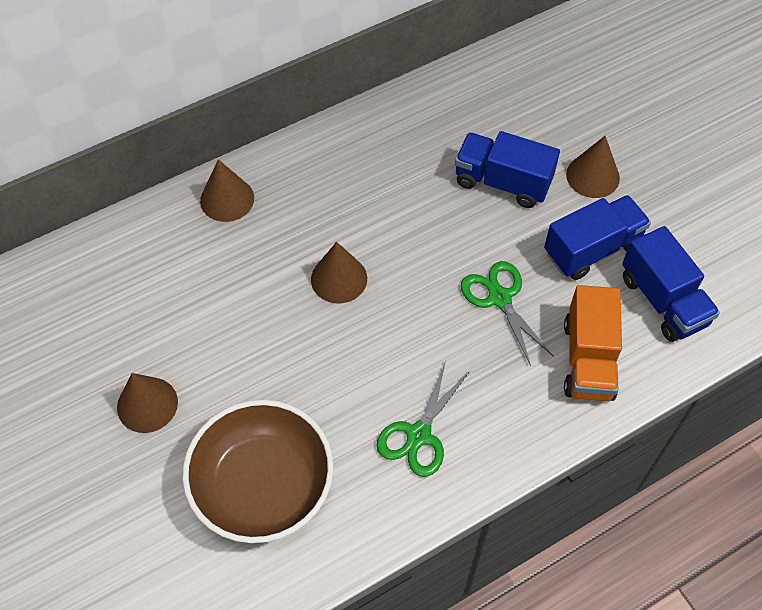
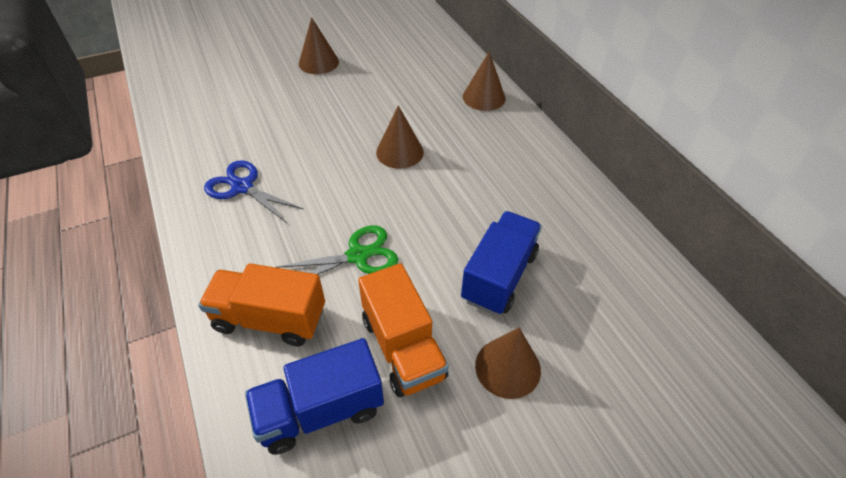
camera: 95 degrees right, 10 degrees down
(263, 485) = (239, 107): brown bowl -> none
(418, 435) = (242, 187): green scissors -> blue scissors
(592, 249) = (403, 347): blue truck -> orange truck

